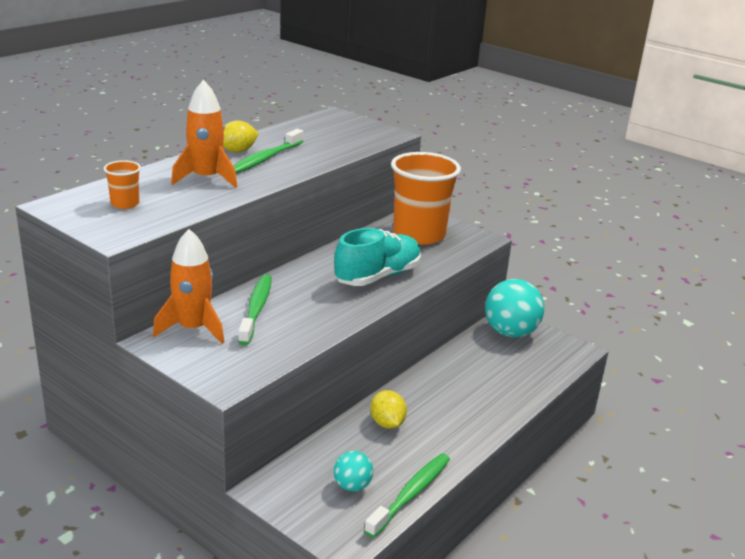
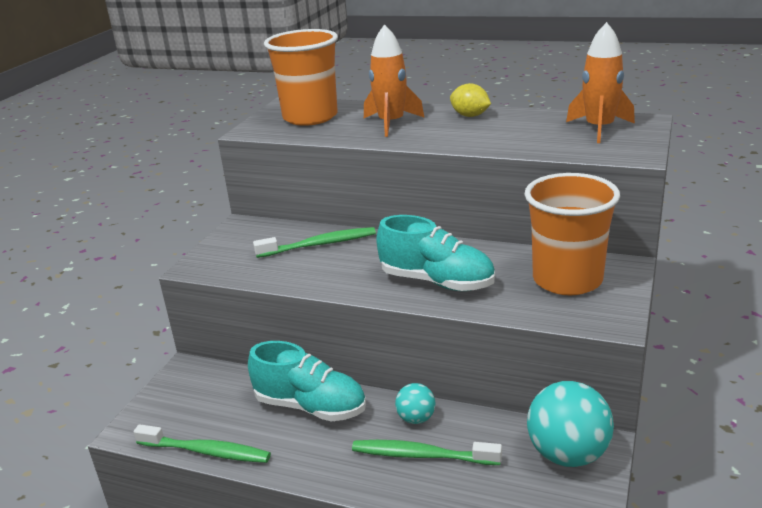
camera: 75 degrees right, 0 degrees up
(125, 204) = (310, 117): orange cup -> orange cup, size x2.31
(193, 328) = (268, 231): orange rocket -> orange rocket (599, 129)
(266, 158) = (468, 128): green toothbrush -> green toothbrush (422, 455)
(352, 486) = (206, 412): turquoise ball -> turquoise ball (416, 418)
(387, 423) = (311, 407): yellow lemon -> turquoise shoe

